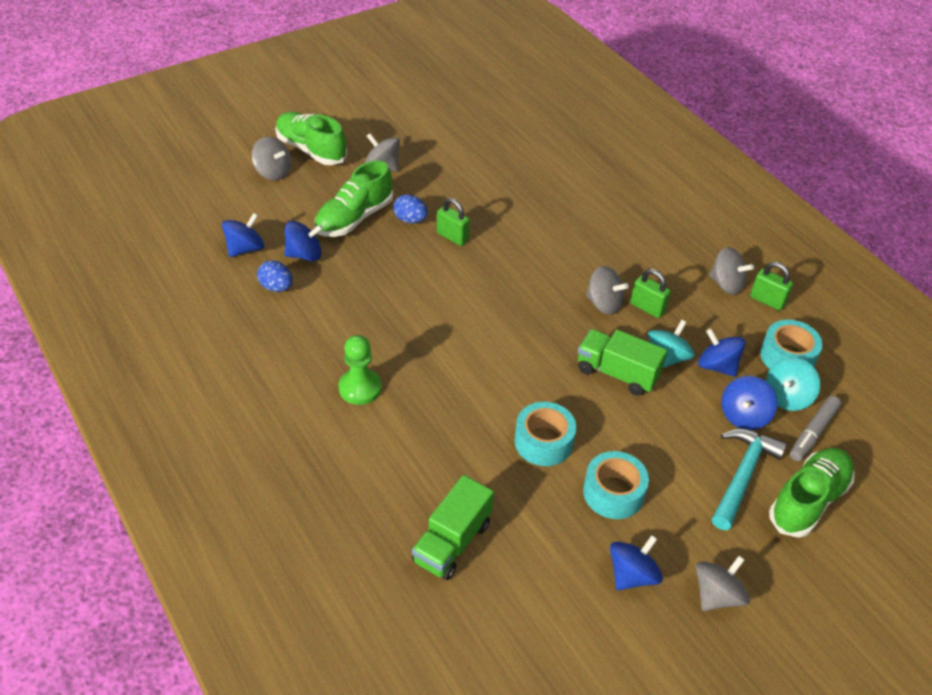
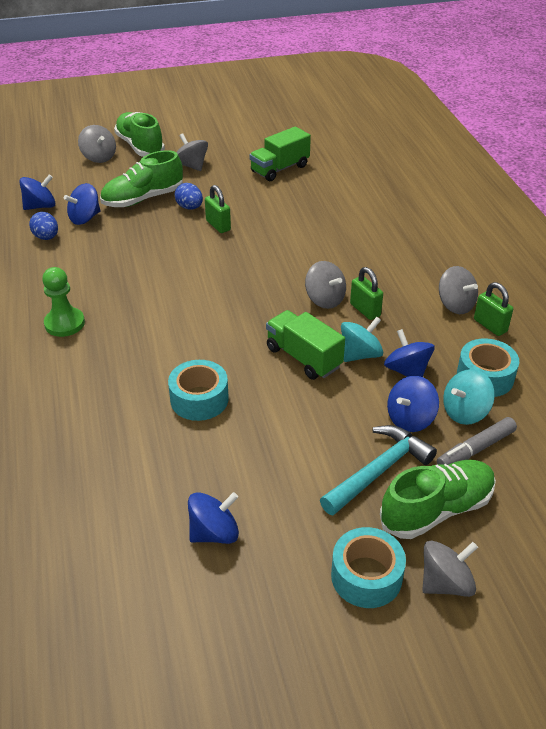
camera: 20 degrees right, 5 degrees down
(304, 255) = (85, 218): blue spinning top -> blue spinning top turned 135 degrees clockwise
(452, 542) = (63, 463): green truck -> green truck (280, 169)
(613, 493) = (239, 456): turquoise tape -> turquoise tape (366, 576)
(717, 595) = (289, 573): grey spinning top -> grey spinning top (445, 583)

